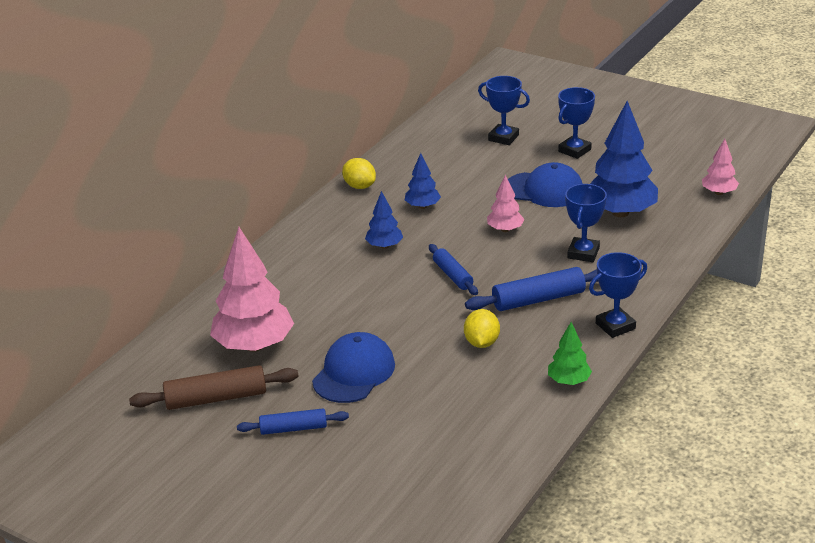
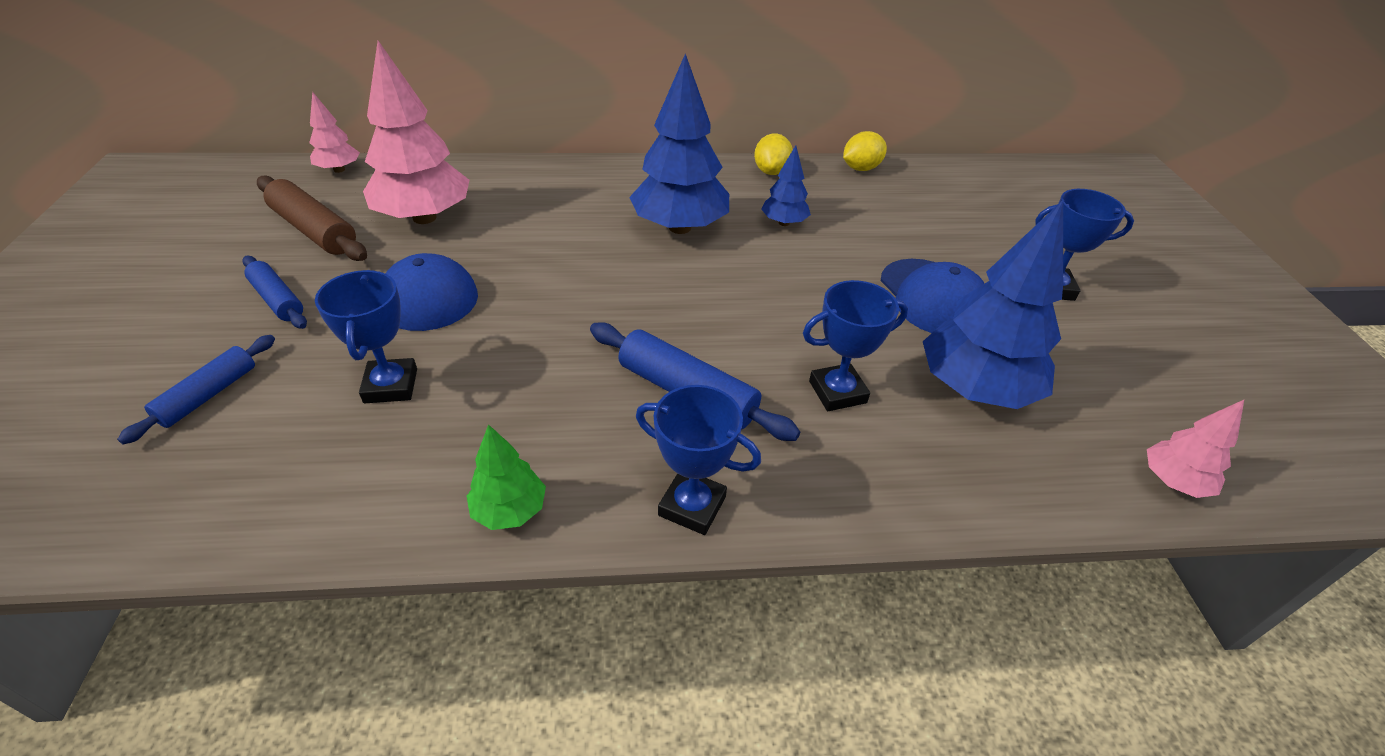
camera: 50 degrees right, 10 degrees up
(384, 246) = (680, 227): blue tree -> blue tree, size x1.99
(452, 275) = (671, 297): blue rolling pin -> blue rolling pin (208, 395)
(481, 343) = (545, 379): yellow lemon -> yellow lemon (860, 168)
(503, 138) = (992, 224): blue trophy -> blue trophy (391, 386)
(505, 229) = (810, 300): pink tree -> pink tree (339, 170)

